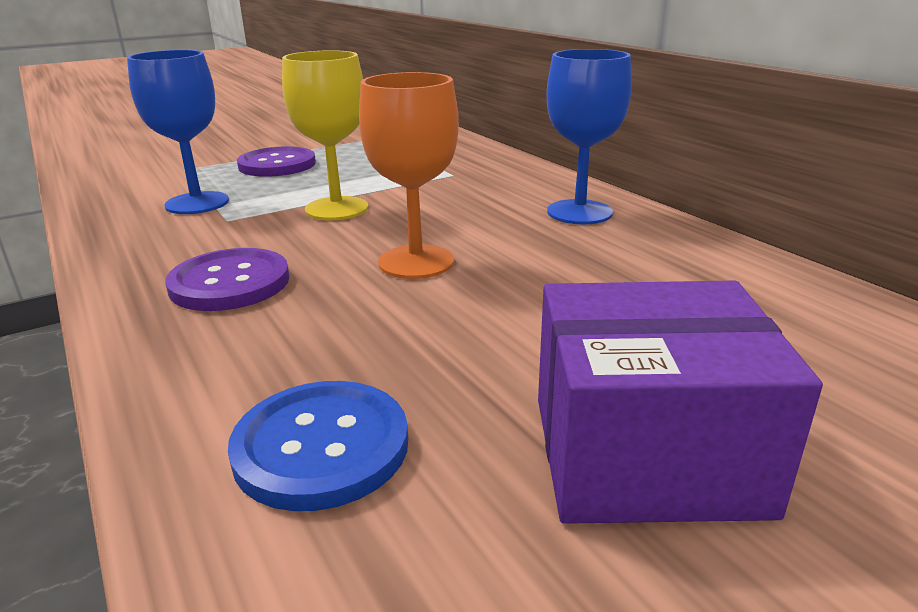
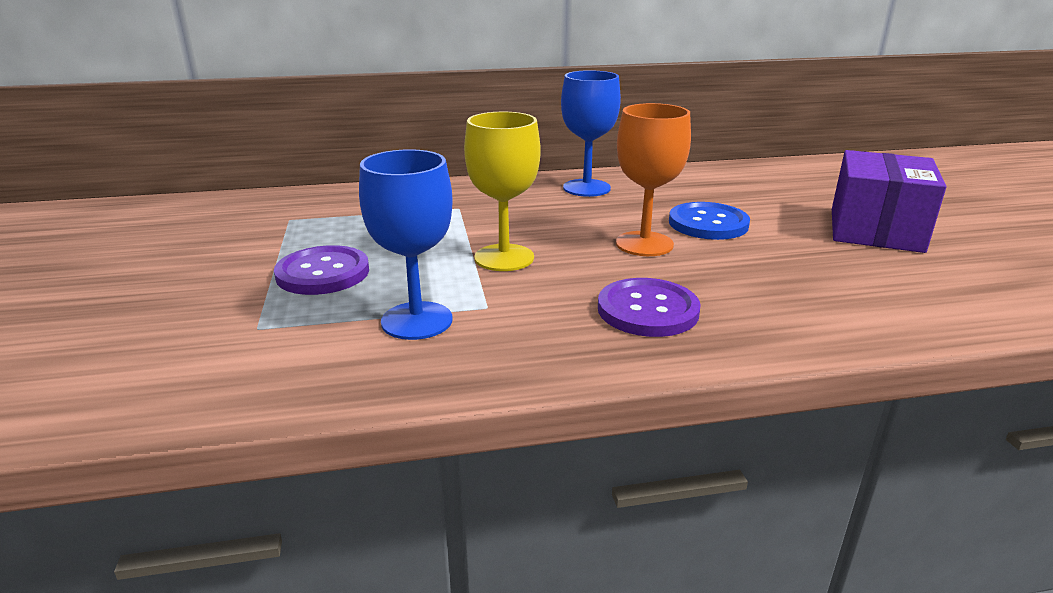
camera: 70 degrees left, 0 degrees up
(321, 446) = (876, 294): blue button -> blue button (708, 223)

